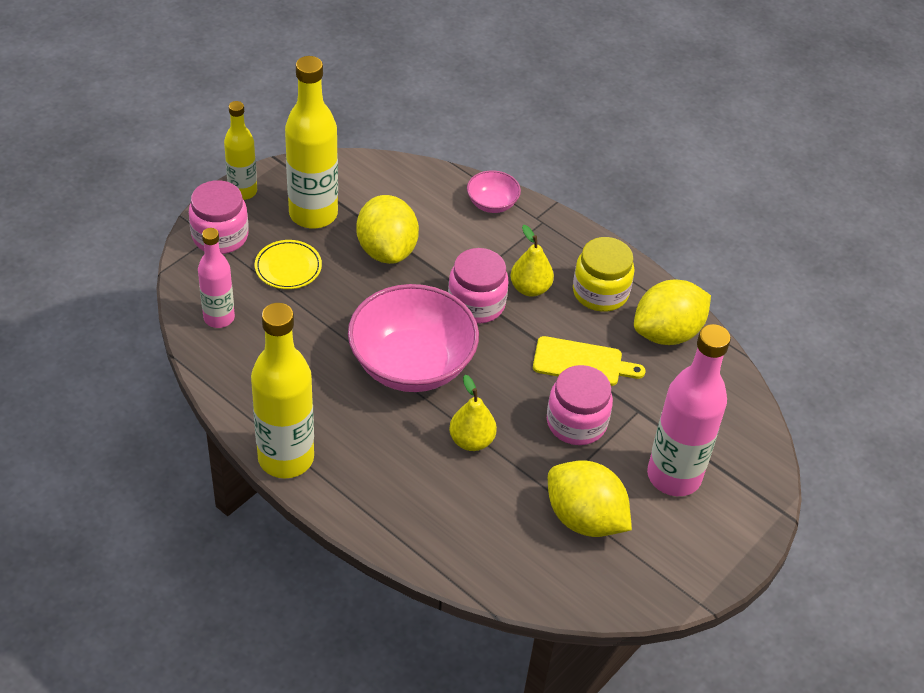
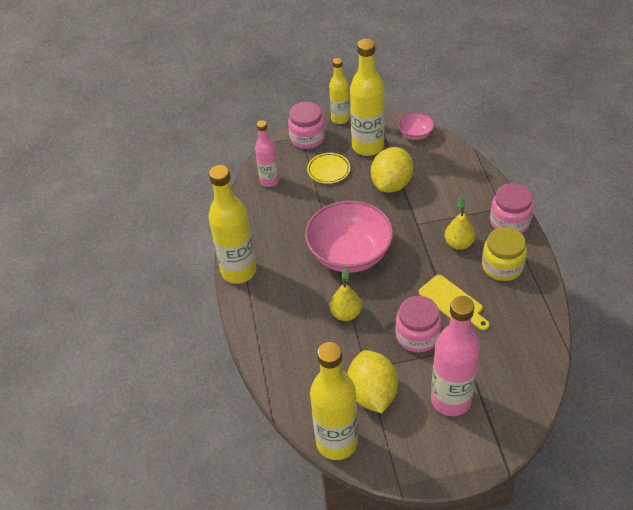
camera: 45 degrees right, 0 degrees up
(476, 304) = (417, 238): pink jar -> pink jar (509, 222)
(492, 204) = (479, 184): pink bowl -> pink bowl (415, 134)
(594, 598) = (337, 442): none -> yellow bottle
(667, 333) = (525, 311): yellow lemon -> none

